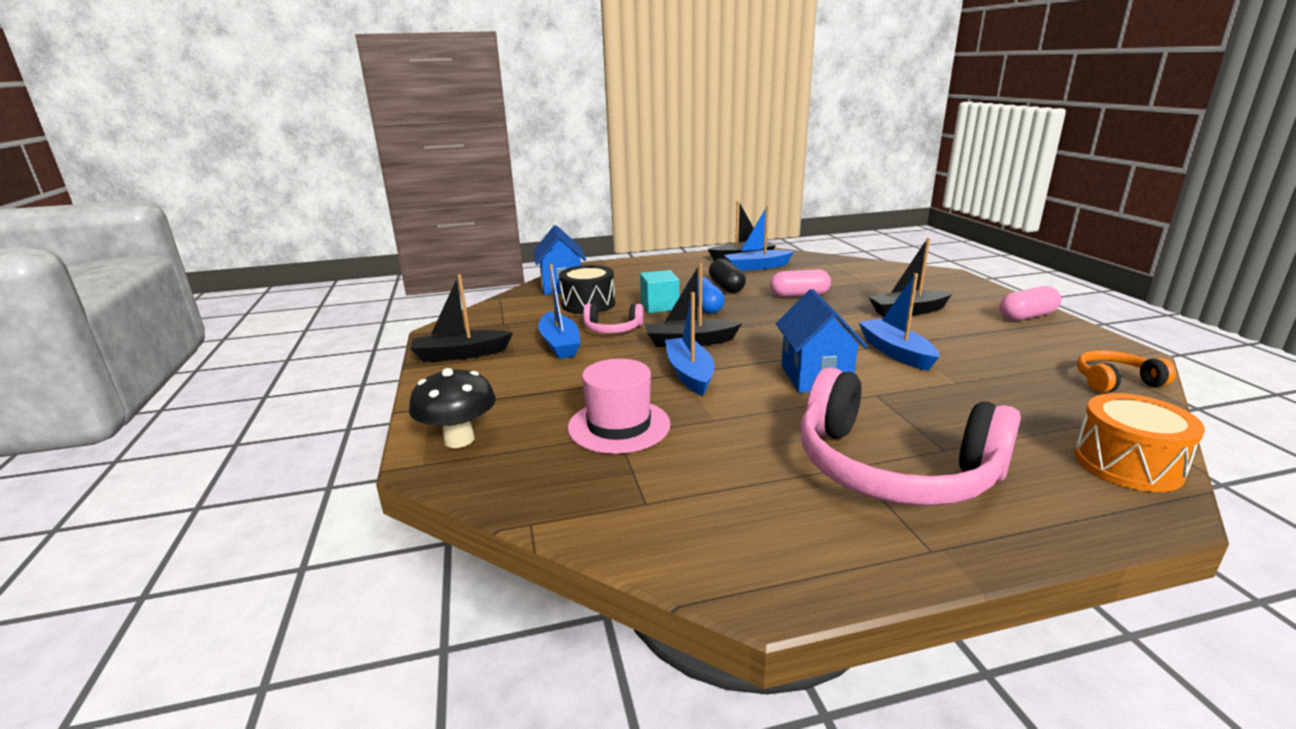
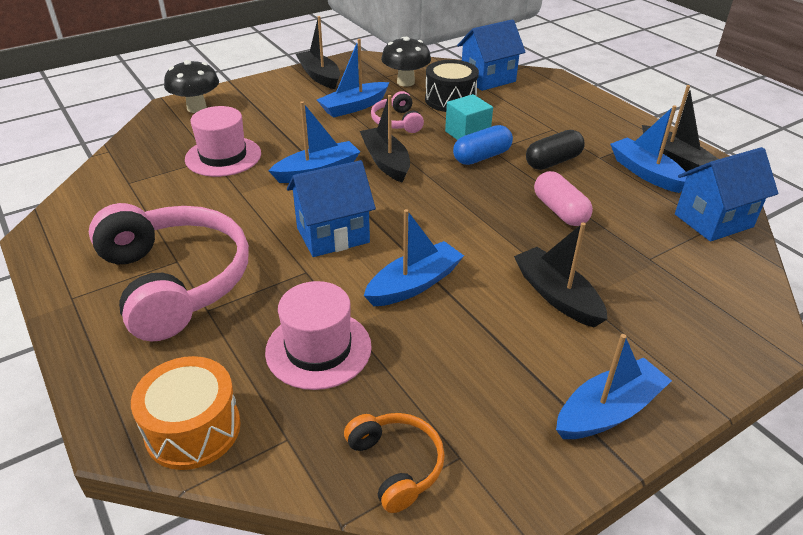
camera: 70 degrees right, 15 degrees up
(529, 316) = (405, 82): none -> black mushroom
(823, 262) = (713, 220): none -> blue house
(893, 468) = (175, 281): pink headphones -> pink headphones turned 135 degrees clockwise
(992, 398) = (318, 349): none -> pink hat
(1027, 316) = (608, 411): pink capsule -> blue boat

